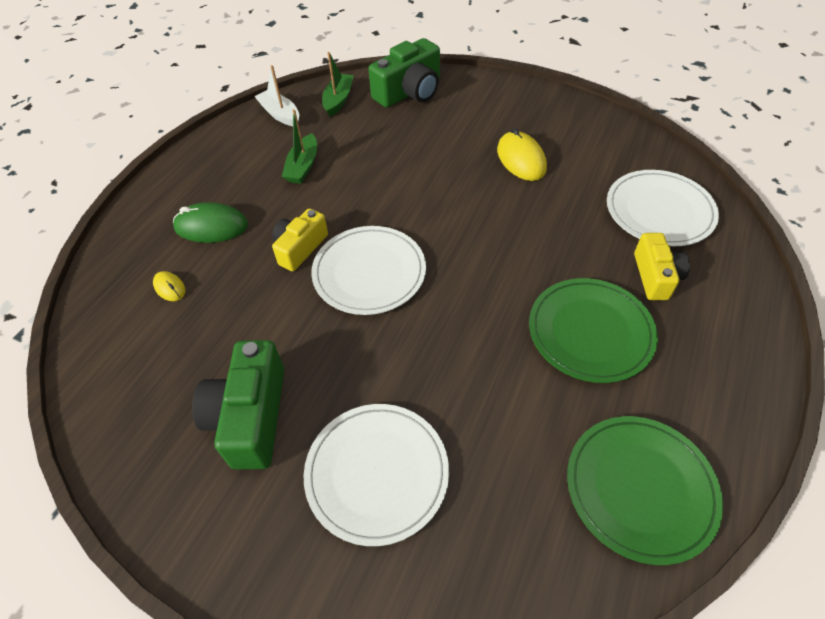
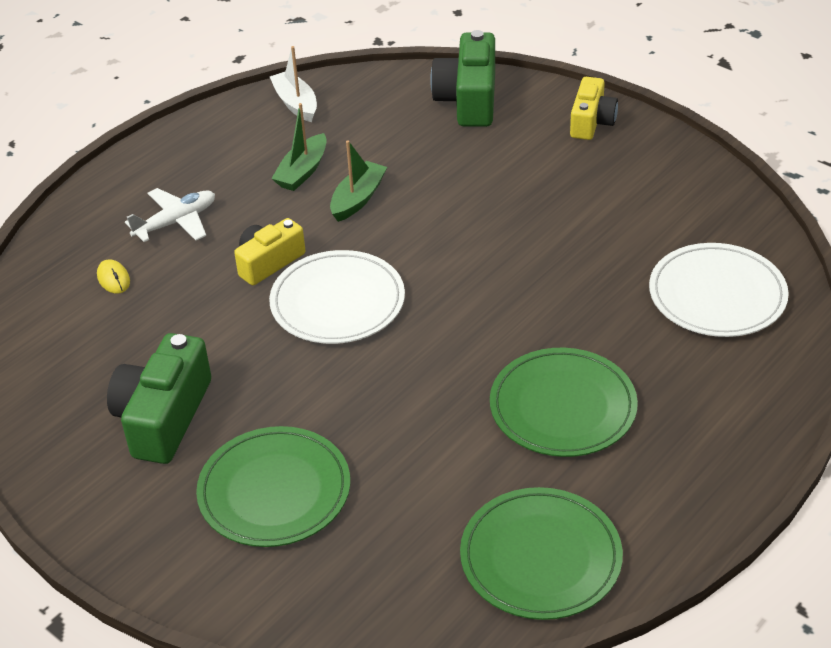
camera: 15 degrees right, 10 degrees down
(211, 226) = (176, 222): green mouse -> white plane
(338, 100) = (374, 96): green boat -> green boat (358, 199)
(377, 473) = (274, 491): white plate -> green plate
(409, 92) = (468, 99): green camera -> green camera turned 120 degrees clockwise
(521, 159) = (573, 206): yellow mouse -> none
(655, 276) = (671, 364): yellow camera -> yellow camera (591, 122)

